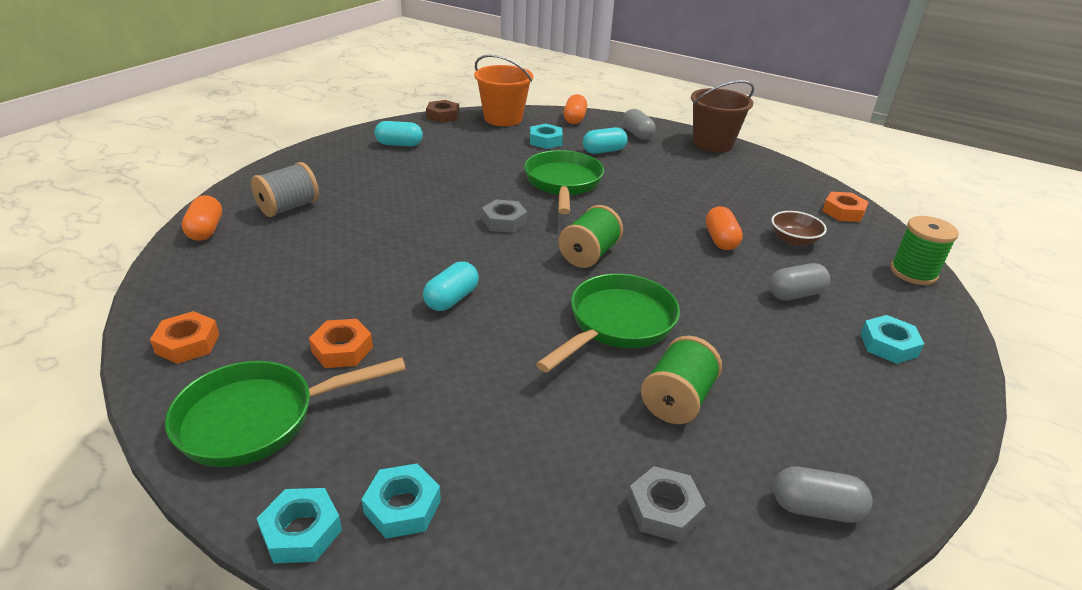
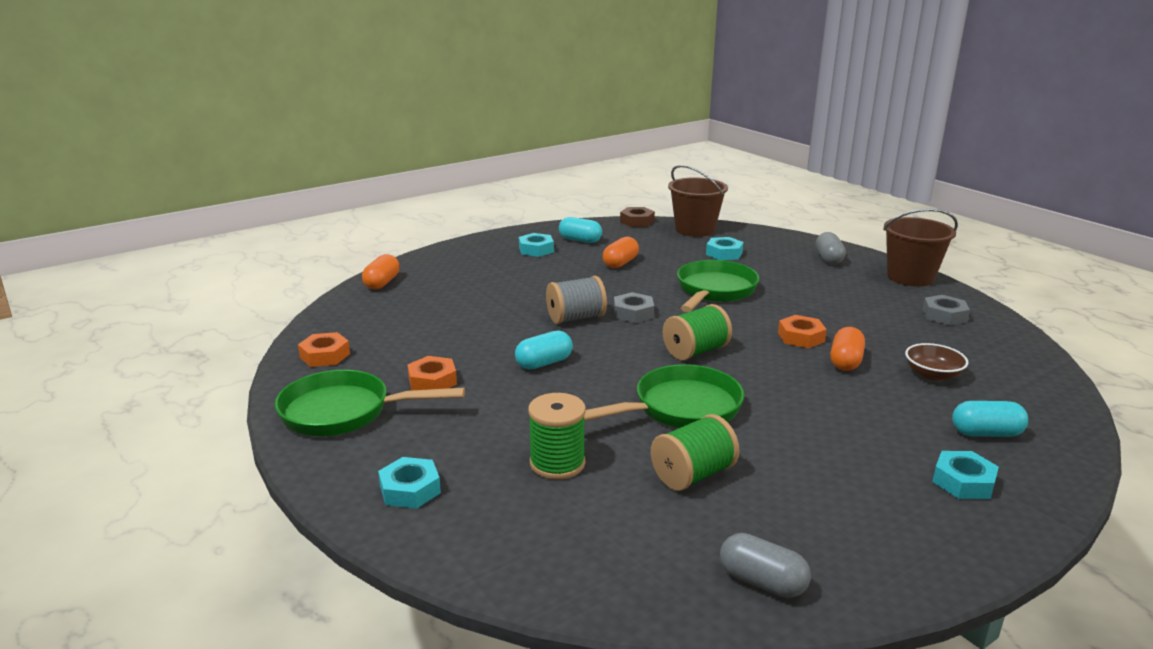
camera: 25 degrees right, 10 degrees down
(288, 207) = (455, 276): grey spool -> grey spool (576, 318)
(301, 531) = (331, 485): turquoise nut -> turquoise nut (536, 249)
(503, 118) = (695, 230): orange bucket -> brown bucket
(574, 119) = (769, 238): orange capsule -> orange capsule (620, 263)
(604, 151) = (779, 269): turquoise capsule -> turquoise capsule (986, 433)
(664, 510) = (617, 545): grey nut -> grey nut (944, 315)
(795, 294) = (891, 420): grey capsule -> none
(843, 212) = (1019, 360): orange nut -> orange nut (801, 337)
(913, 273) = (1058, 428): green spool -> green spool (557, 463)

